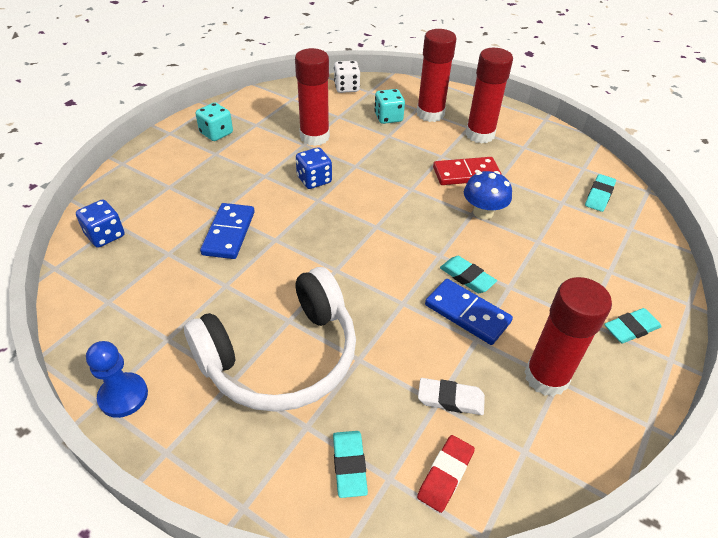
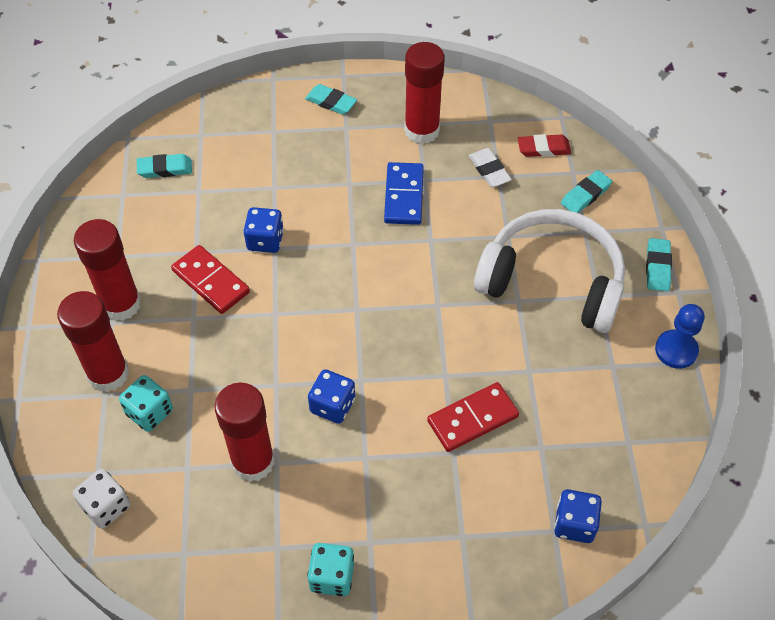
camera: 125 degrees left, 10 degrees up
(229, 233) = (472, 419): blue domino -> red domino
(467, 277) = (364, 213): turquoise eraser -> turquoise eraser (658, 267)
(483, 212) = (265, 240): blue mushroom -> blue dice

